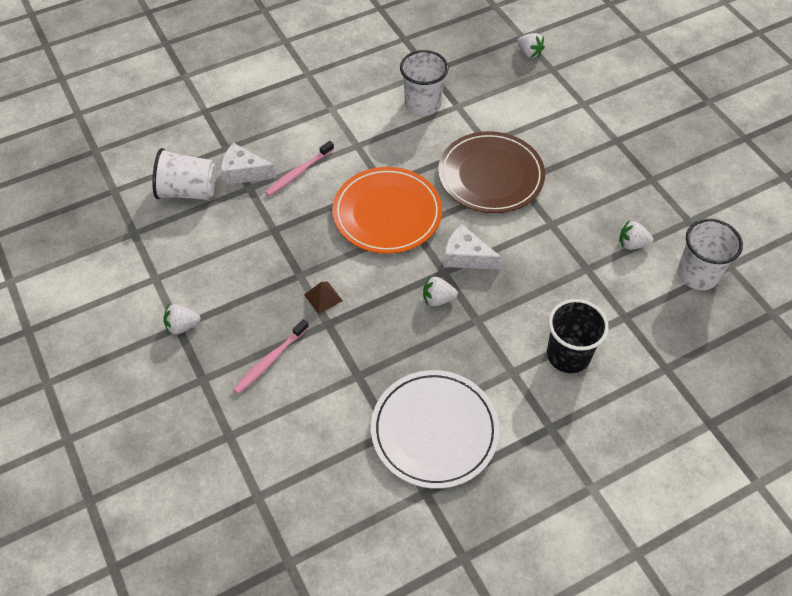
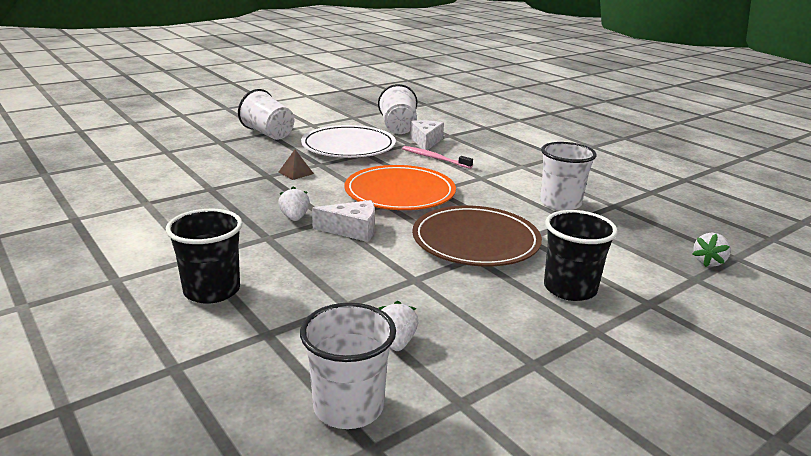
camera: 80 degrees right, 30 degrees down
(182, 326) = (268, 134): white strawberry -> white cup
(270, 360) = (232, 159): pink toothbrush -> none
(434, 430) = (139, 220): white plate -> white plate (348, 146)
(466, 256) = (352, 230): white cheese -> white cheese turned 75 degrees clockwise
(565, 138) = (570, 289): none -> black cup

